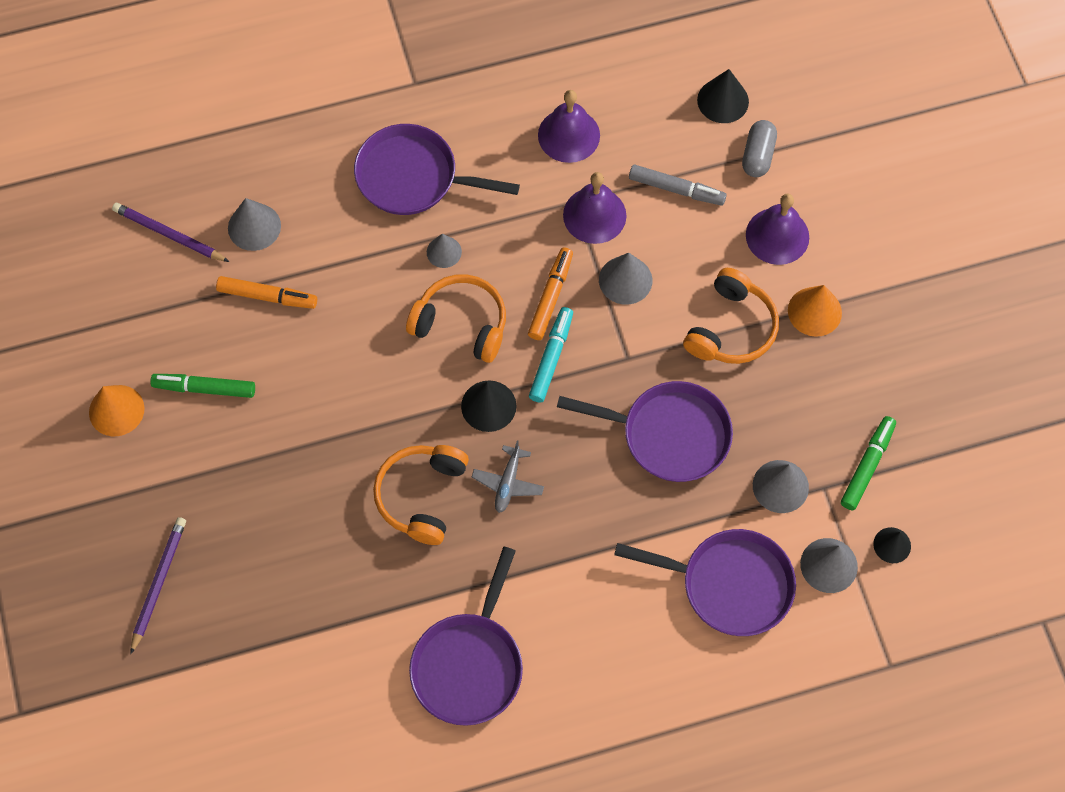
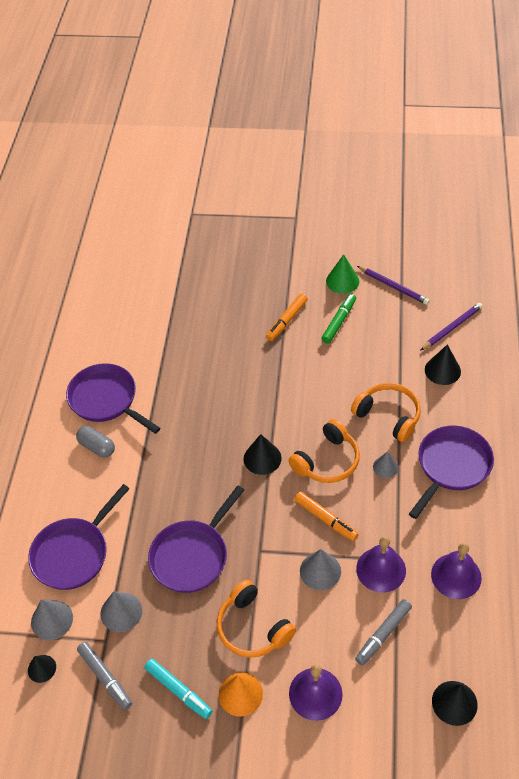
camera: 115 degrees right, 15 degrees down
(116, 410) = (342, 281): orange cone -> green cone
(158, 583) = (230, 277): purple pencil -> purple pencil (393, 286)
(254, 227) = (442, 370): grey cone -> black cone
(267, 296) = (389, 365): orange marker -> orange marker (287, 320)
(421, 496) = (220, 406): orange headphones -> orange headphones (388, 416)
(508, 483) = (205, 452): grey plane -> none
(551, 358) = (280, 504): turquoise marker -> turquoise marker (178, 691)
(758, 155) = (393, 709): grey capsule -> grey capsule (97, 447)
(867, 466) = (105, 678): green marker -> grey marker

